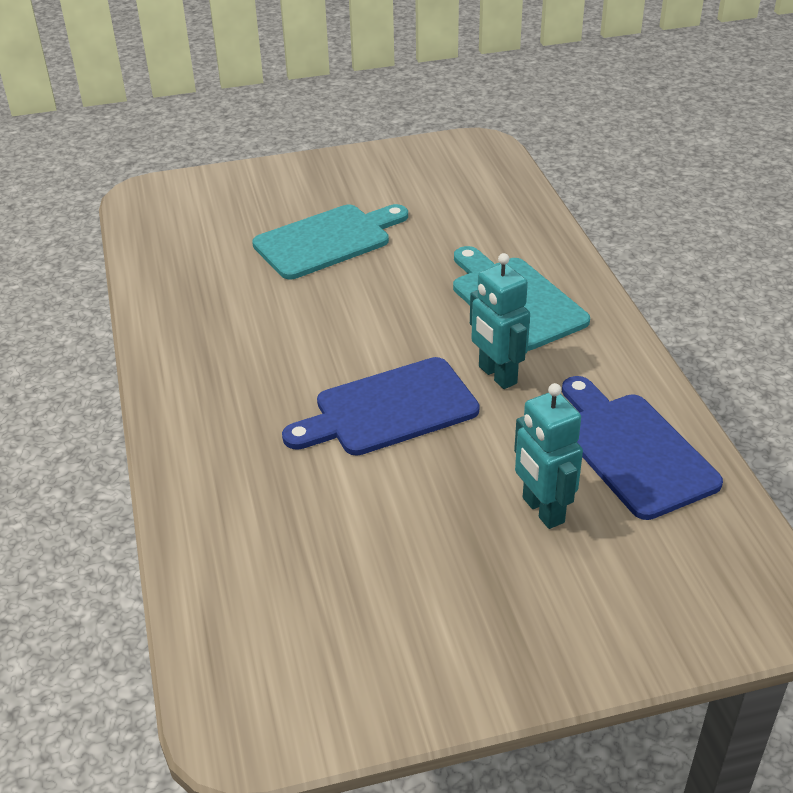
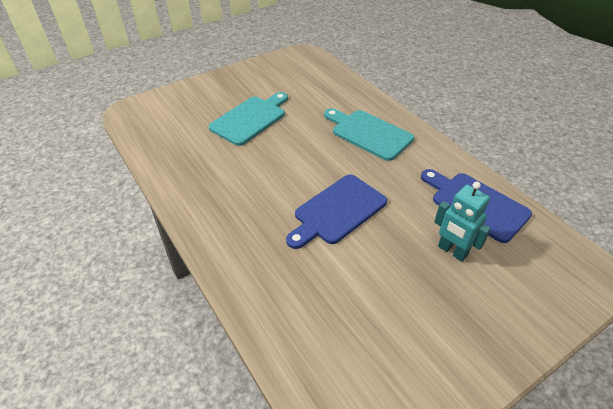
camera: 20 degrees left, 5 degrees up
(497, 375) = (383, 178): turquoise robot -> none

